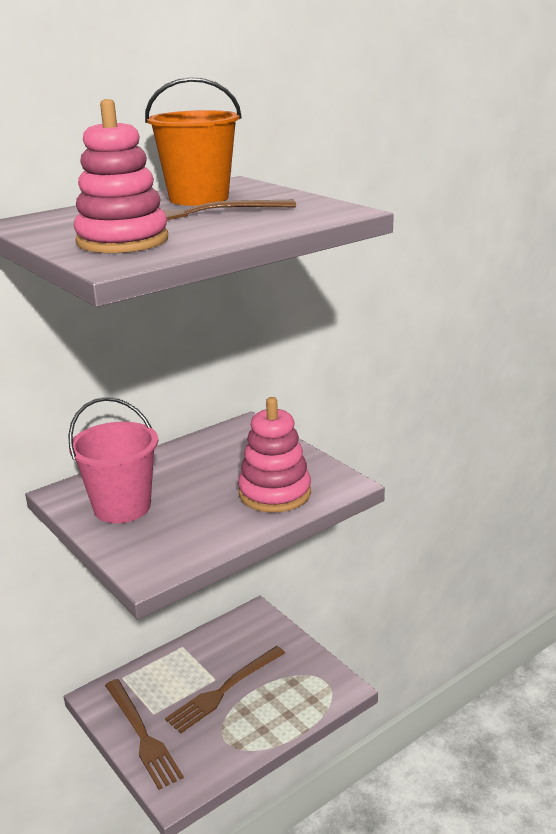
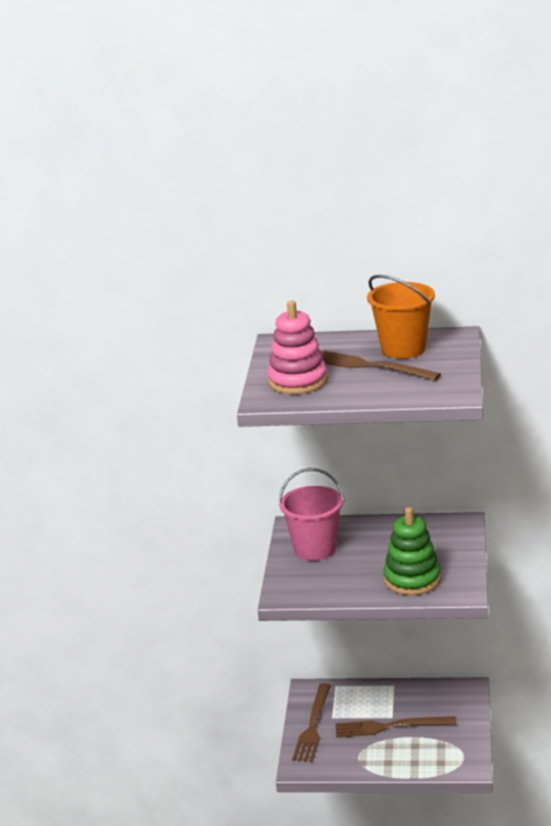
camera: 45 degrees right, 0 degrees up
(275, 493) = (412, 580): pink stacking toy -> green stacking toy

